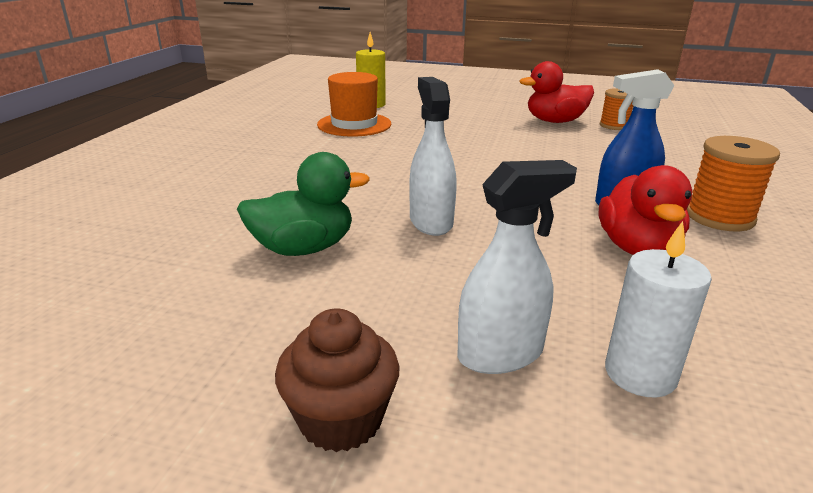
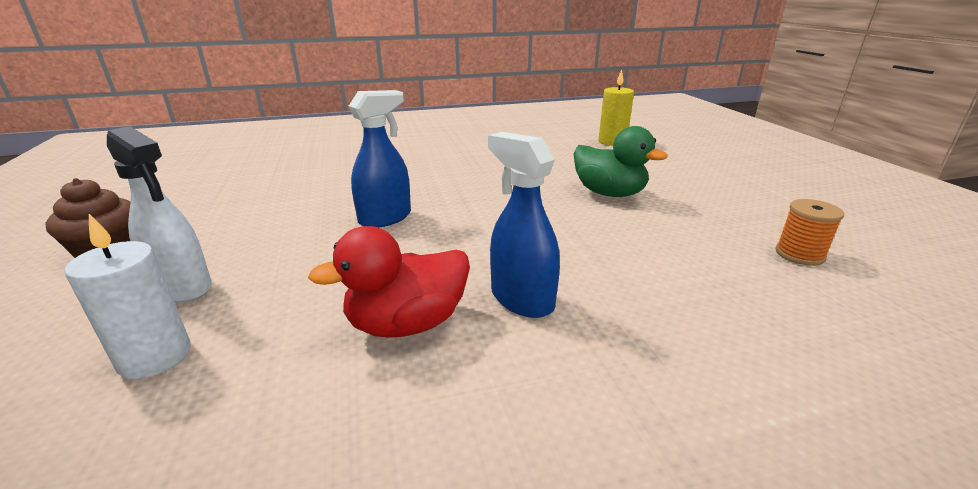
camera: 60 degrees right, 0 degrees up
(303, 248) = (311, 192): green duck -> green duck (609, 193)
(354, 124) = (553, 149): orange hat -> none
(431, 222) = (385, 218): white spray bottle -> blue spray bottle
(555, 121) = (734, 217): red duck -> none
(719, 217) = (559, 379): orange spool -> none

